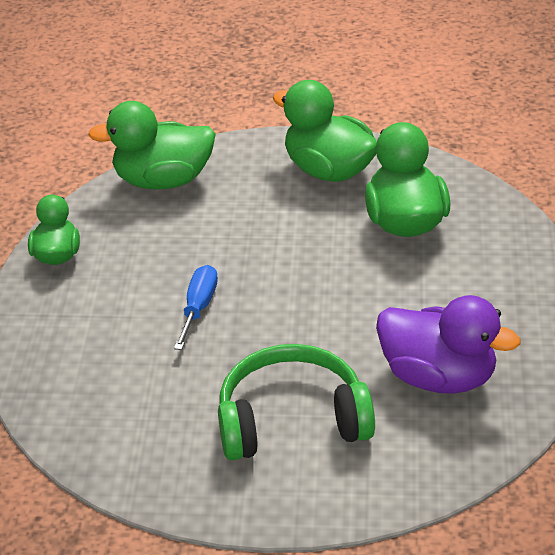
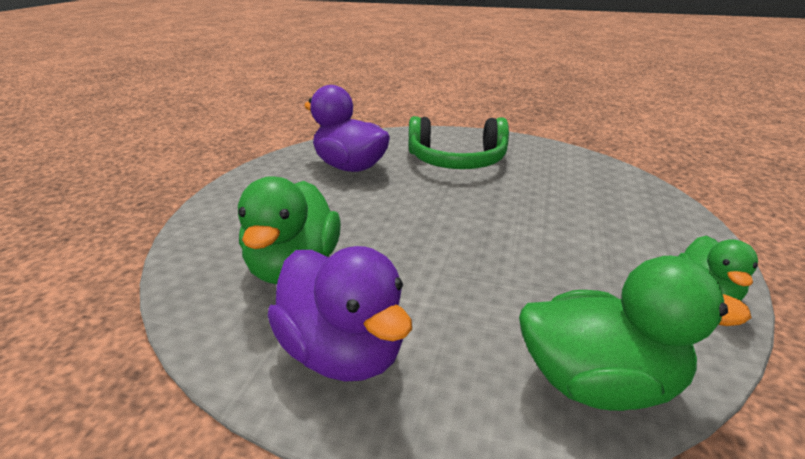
camera: 170 degrees left, 10 degrees down
(198, 307) = (526, 224): blue screwdriver -> none
(328, 170) = (343, 352): green duck -> purple duck

